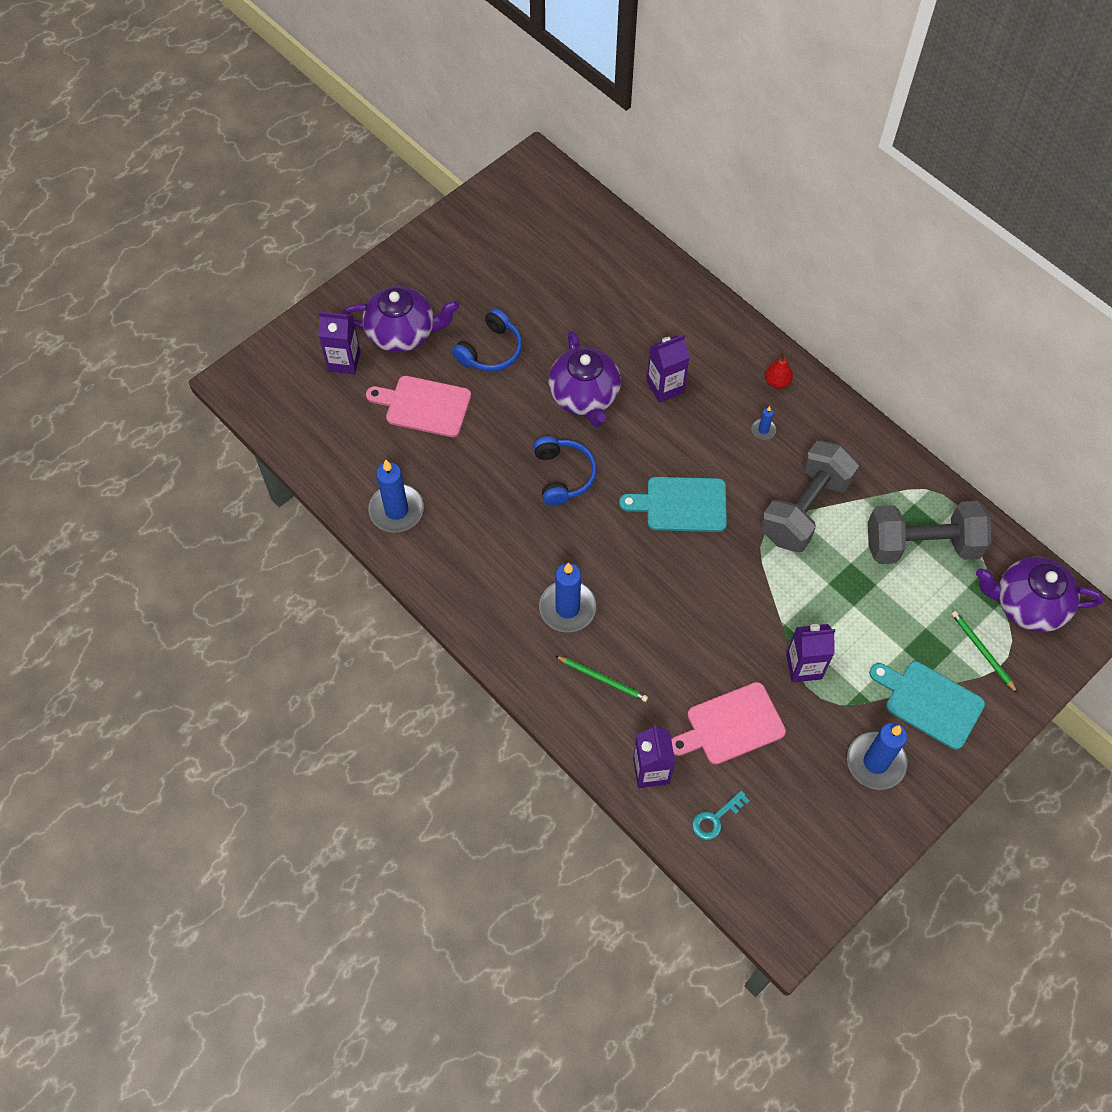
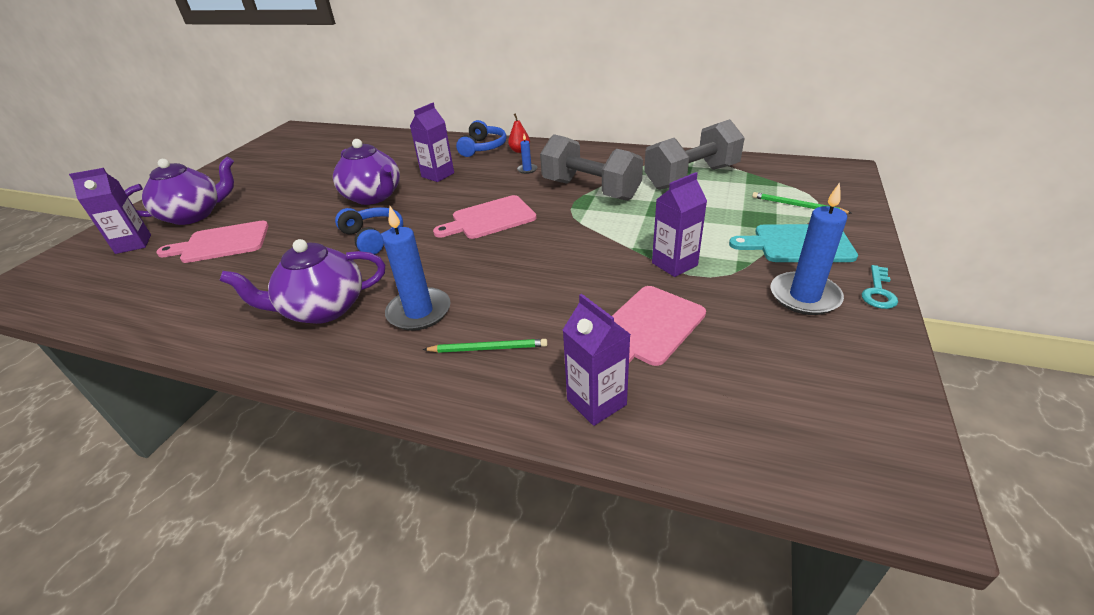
camera: 25 degrees left, 25 degrees down
(396, 510) = (199, 312): blue candle -> none
(490, 350) = (280, 200): blue headphones -> blue headphones (483, 147)
(681, 504) = (489, 219): turquoise cutting board -> pink cutting board
(715, 818) = (705, 413): turquoise key -> turquoise key (878, 292)
(805, 509) = (590, 190): grey dumbbell -> grey dumbbell turned 60 degrees counterclockwise
(1027, 604) = (795, 176): purple teapot -> purple teapot (323, 309)

